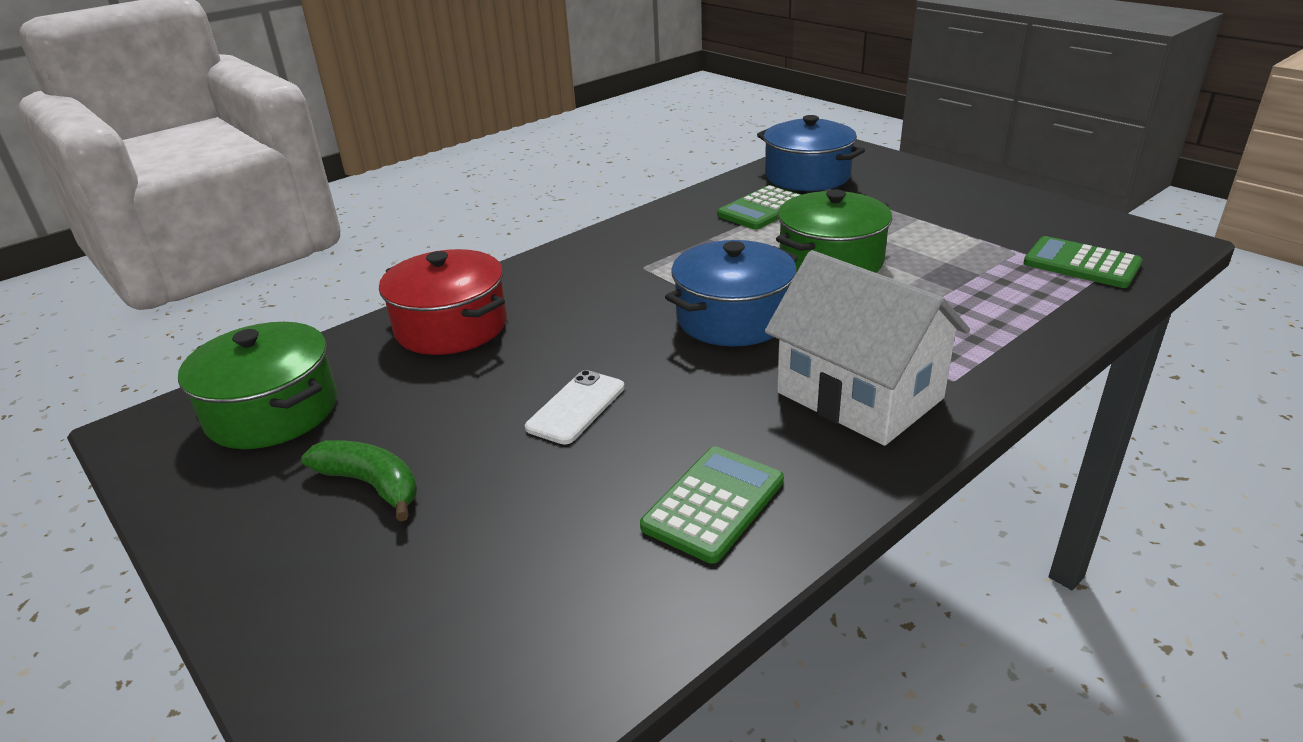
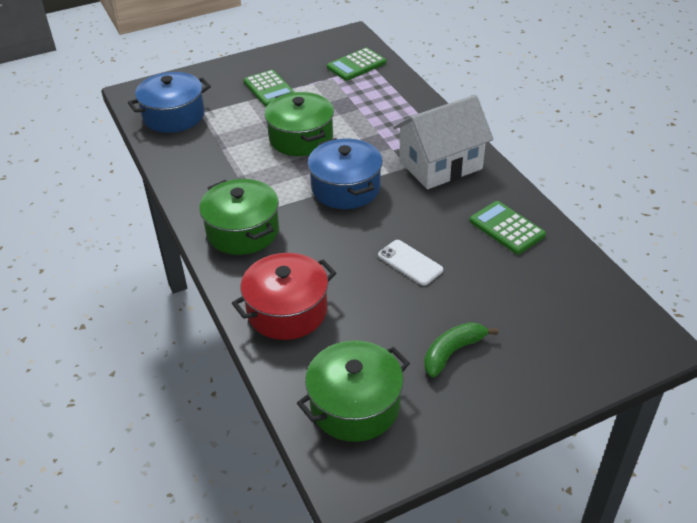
camera: 75 degrees left, 10 degrees up
(598, 266) = (243, 231): none -> green pot
(762, 209) = (210, 146): green calculator -> green calculator (269, 89)

